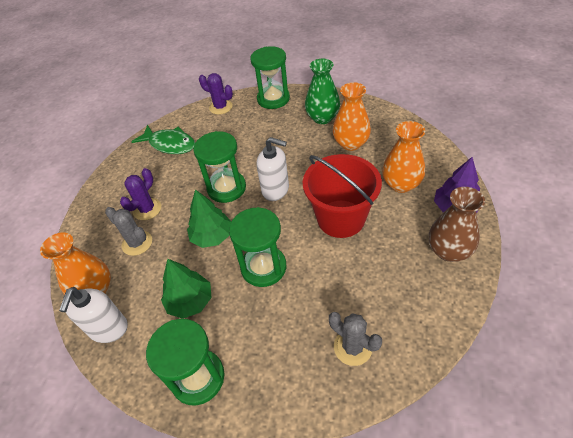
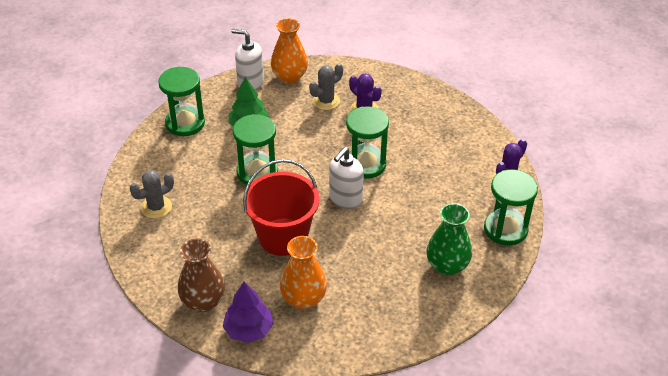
camera: 100 degrees right, 5 degrees down
(170, 144) = (454, 131): green fish -> none
(212, 236) = (309, 146): green tree -> none
(351, 143) = (388, 278): orange vase -> none

